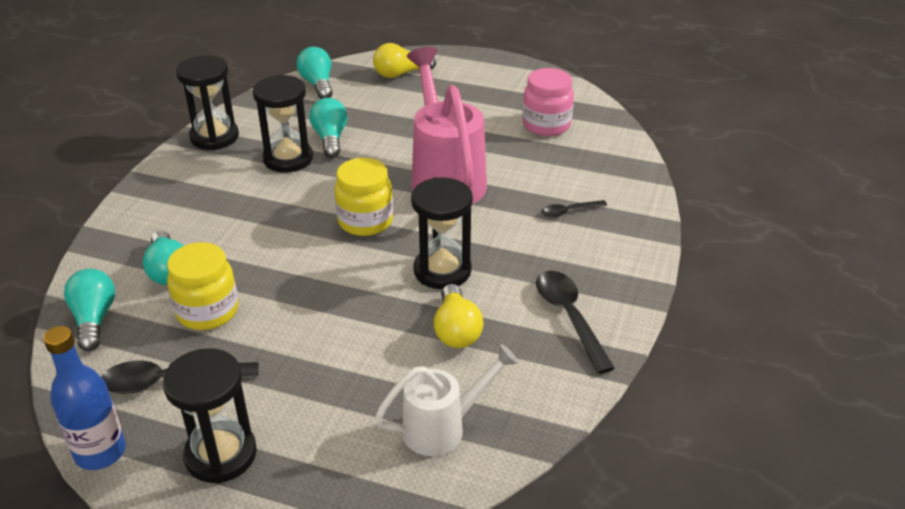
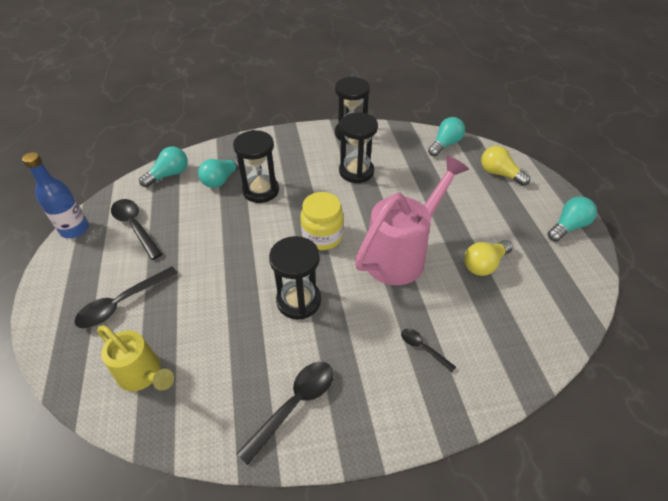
camera: 60 degrees right, 10 degrees up
(207, 311) = (197, 211): yellow jar -> none
(221, 454) = (87, 276): black hourglass -> black hourglass (261, 190)
(309, 425) = (122, 303): none -> black spoon
(330, 139) = (393, 178): turquoise light bulb -> turquoise light bulb (568, 227)
(444, 428) = (144, 375): white watering can -> yellow watering can
(456, 330) = (242, 338): yellow light bulb -> yellow light bulb (484, 264)
(546, 125) = (523, 283): pink jar -> none

